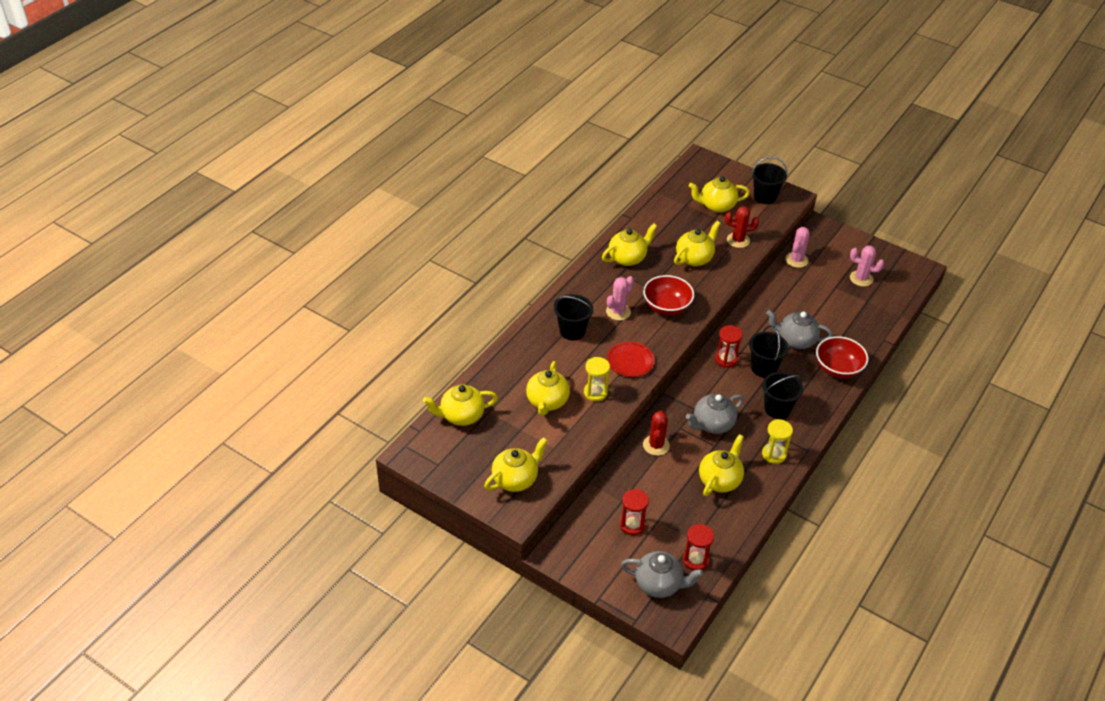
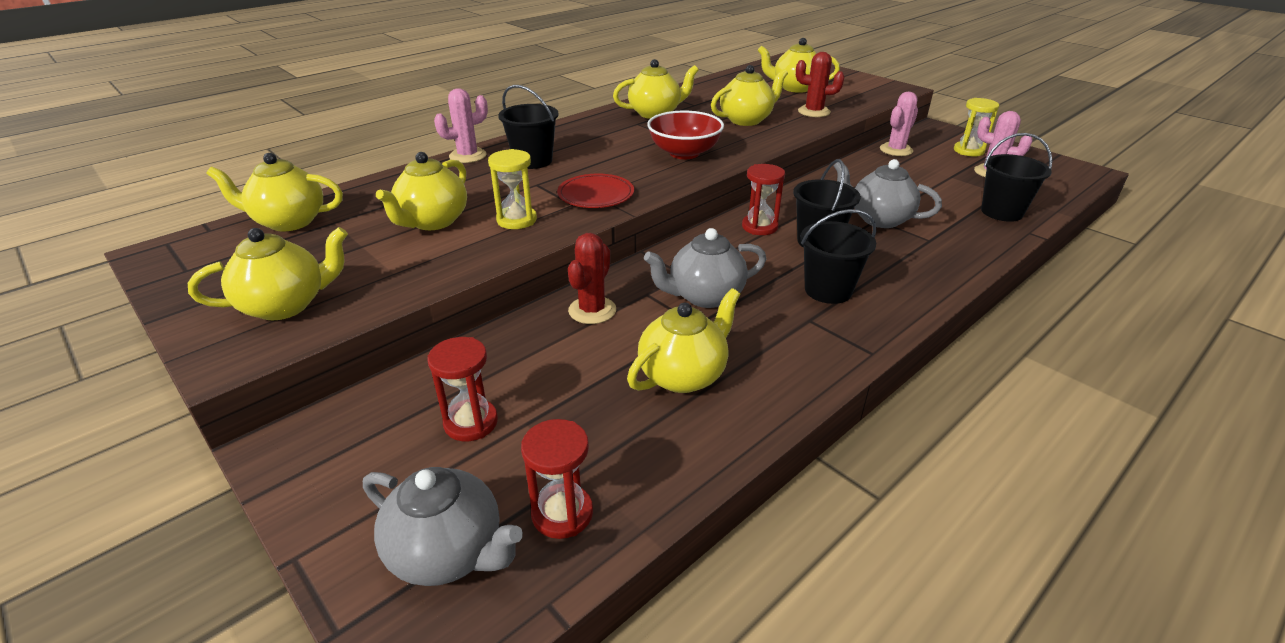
camera: 15 degrees right, 10 degrees down
(618, 312) = (611, 151): pink cactus -> pink cactus (468, 156)
(765, 197) = (861, 86): black bucket -> black bucket (1001, 212)
(774, 454) = (804, 350): yellow hourglass -> yellow hourglass (968, 151)
(838, 369) = (946, 256): red bowl -> none

